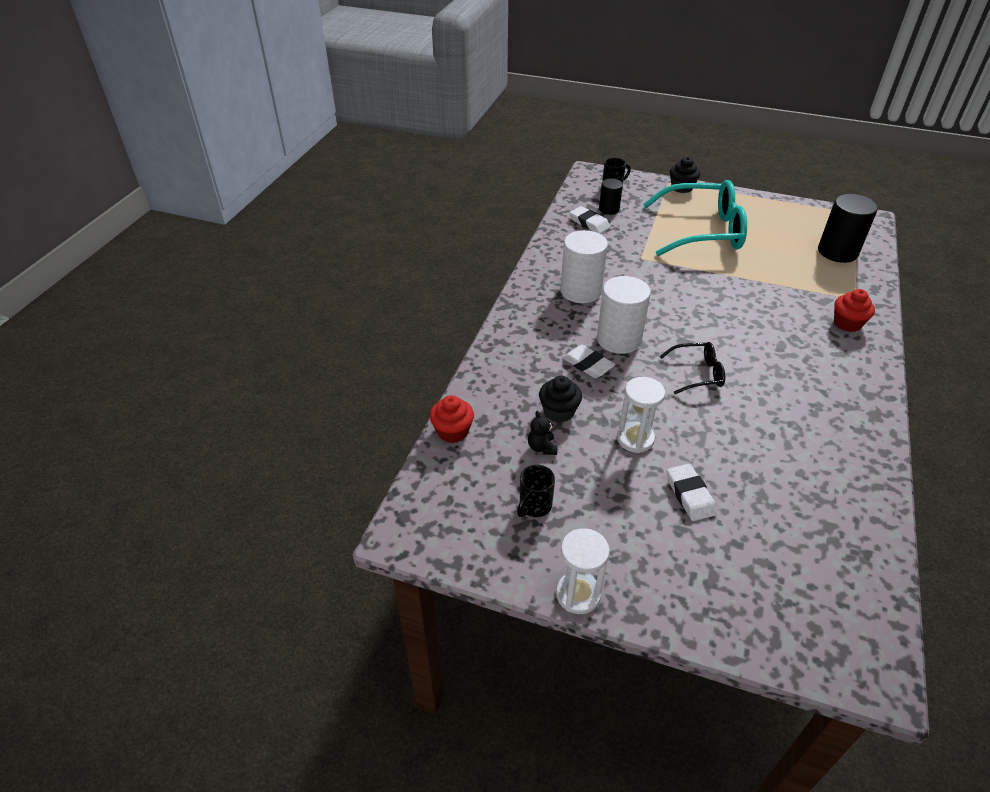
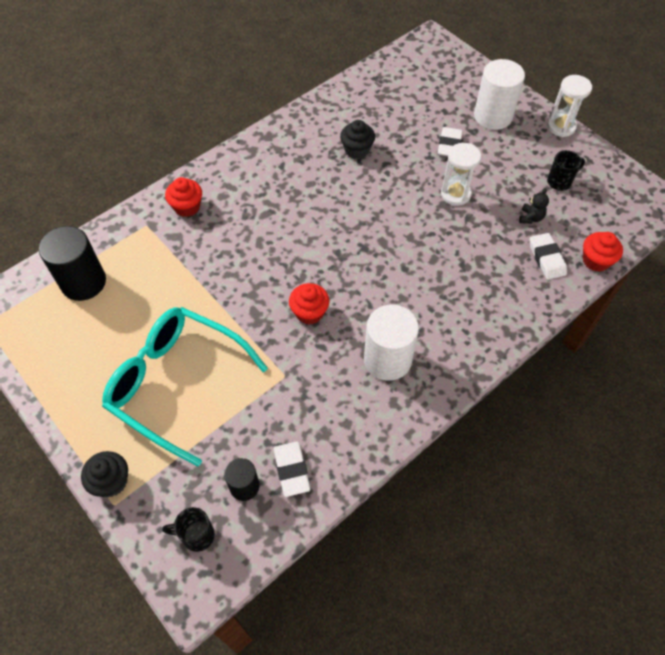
camera: 150 degrees left, 15 degrees up
(559, 411) = (499, 240): black cupcake -> black cupcake (357, 150)
(588, 365) = (445, 270): white eraser -> white eraser (546, 258)
(619, 339) = (397, 283): white cylinder -> white cylinder (493, 116)
(664, 295) = (309, 312): none -> red cupcake
(697, 373) = (360, 221): black glasses -> none

